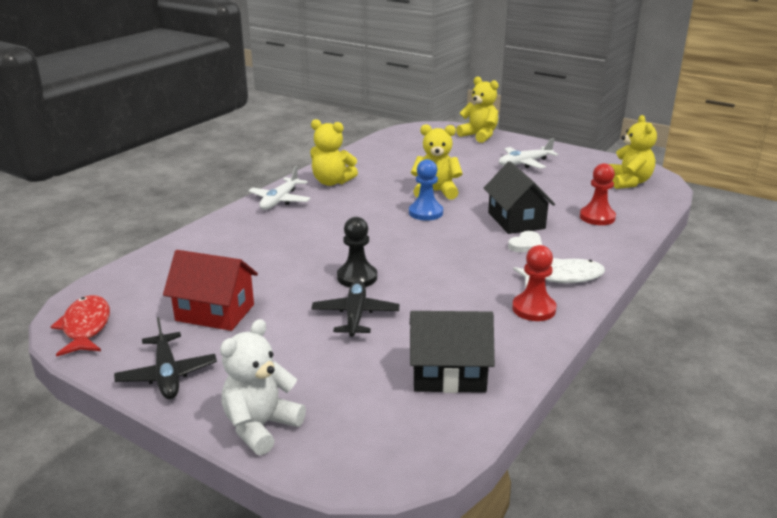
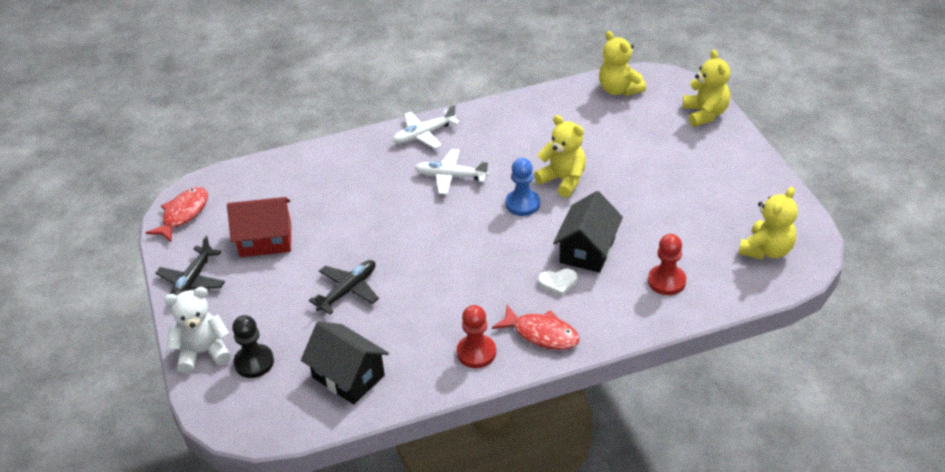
camera: 40 degrees right, 15 degrees up
(215, 312) = (265, 240): red house -> red house turned 60 degrees counterclockwise
(332, 182) = (489, 127): yellow teddy bear -> yellow teddy bear (619, 89)
(357, 277) = (389, 253): black pawn -> black pawn (254, 362)
(525, 163) = (698, 176): white plane -> white plane (451, 176)
(564, 277) = (542, 334): white fish -> red fish

